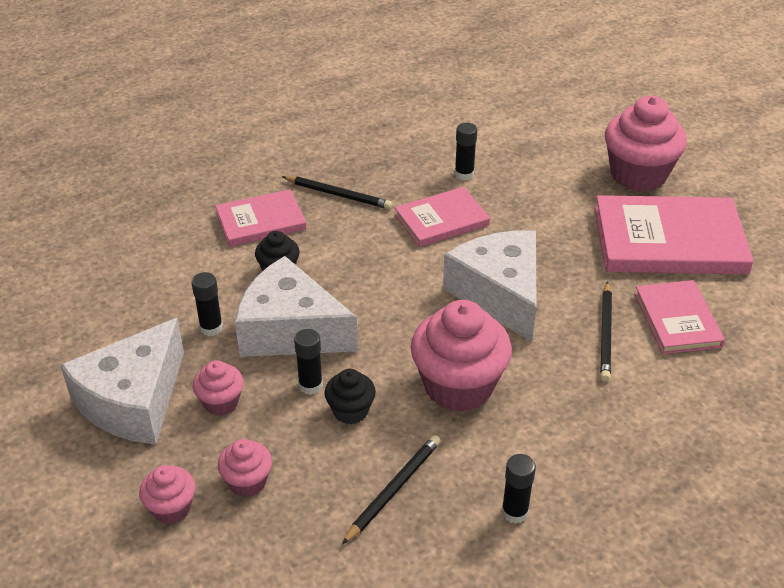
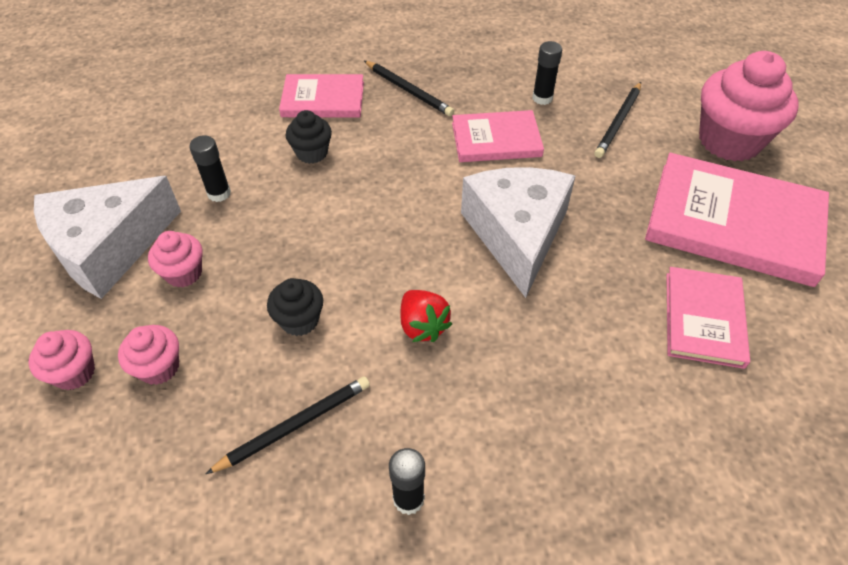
camera: 20 degrees right, 10 degrees up
(290, 330) = (289, 216): white cheese -> none
(310, 385) = (276, 280): black glue stick -> none
(458, 386) = (422, 326): pink cupcake -> red strawberry
(605, 333) = (612, 311): black pencil -> black pencil (618, 122)

